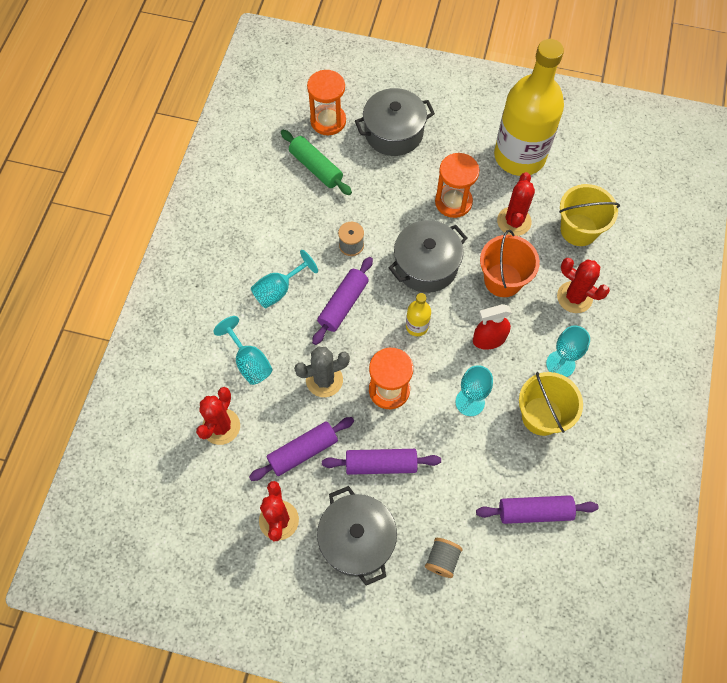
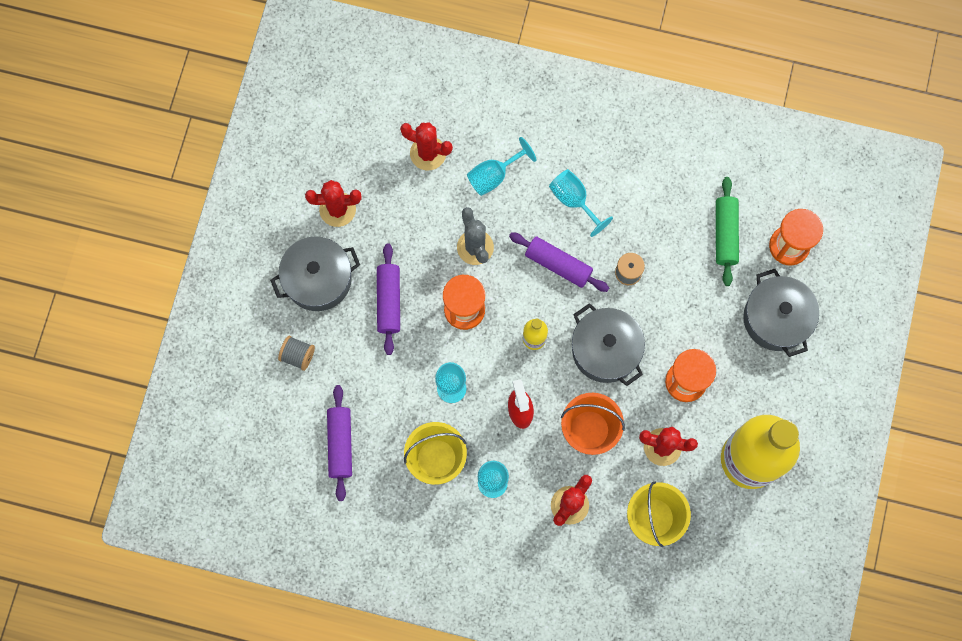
camera: 90 degrees right, 10 degrees up
(303, 451) = (402, 229): purple rolling pin -> none
(316, 168) = (725, 234): green rolling pin -> green rolling pin turned 45 degrees counterclockwise

